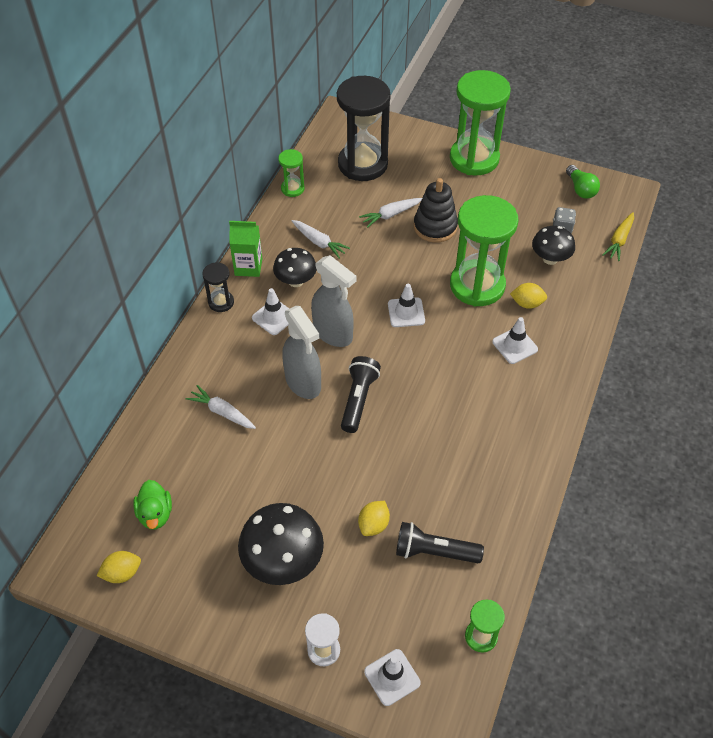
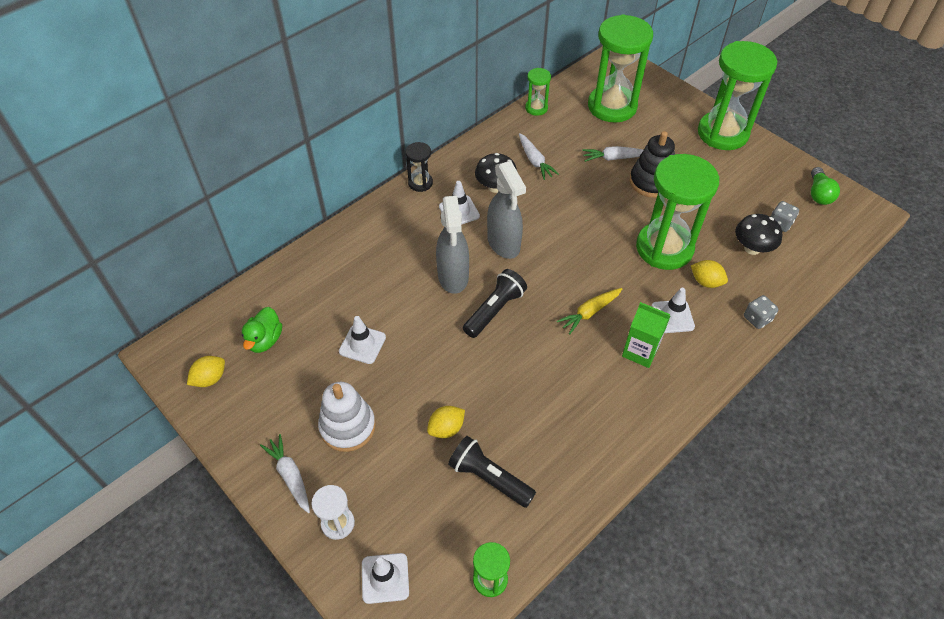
camera: 25 degrees right, 0 degrees up
(122, 573) = (210, 379): yellow lemon -> yellow lemon turned 45 degrees counterclockwise
(222, 412) = (369, 276): white carrot -> white carrot (290, 476)
(248, 267) = (460, 161): green carton -> green carton (640, 351)
(283, 561) = (347, 426): black mushroom -> white stacking toy
(362, 164) = (612, 106): black hourglass -> green hourglass
(406, 312) = (582, 249): white traffic cone -> white traffic cone (362, 344)
(584, 321) = (757, 319): none -> grey dice
(619, 240) = (835, 255): yellow carrot -> yellow carrot (589, 312)

